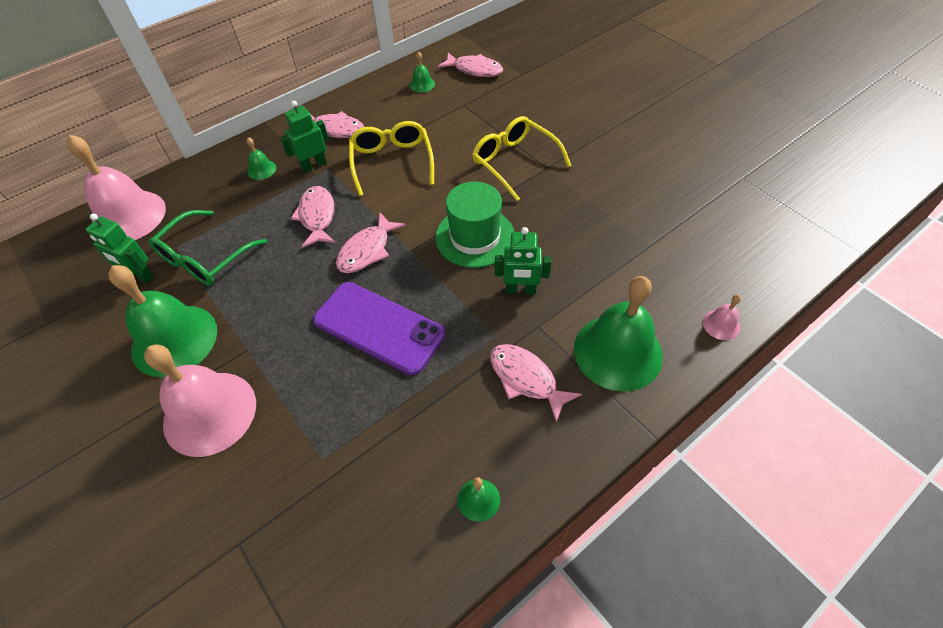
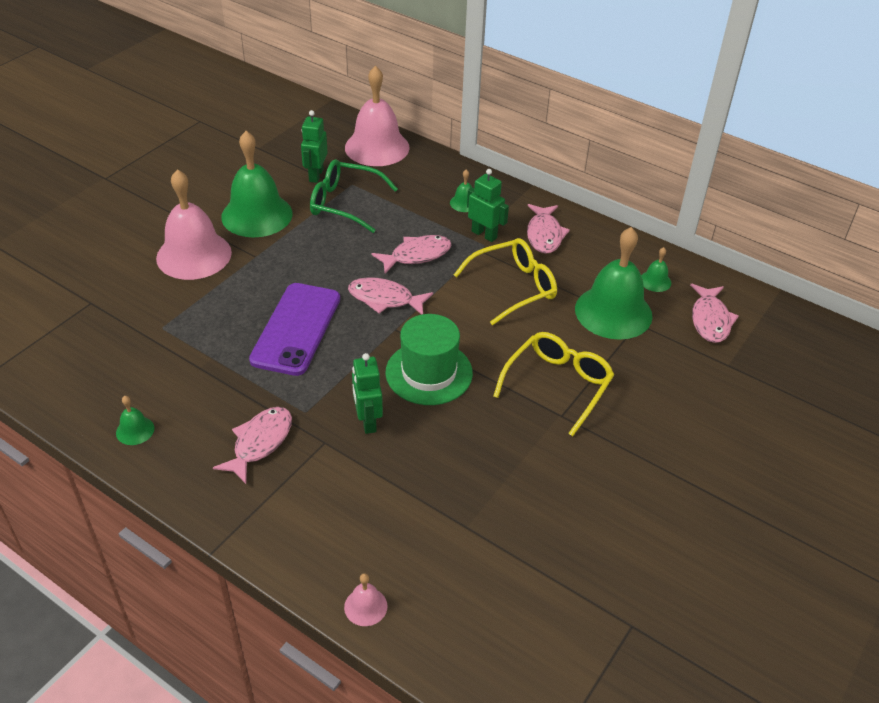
camera: 70 degrees right, 10 degrees down
(618, 352) = (307, 512): green bell -> green bell (613, 312)

